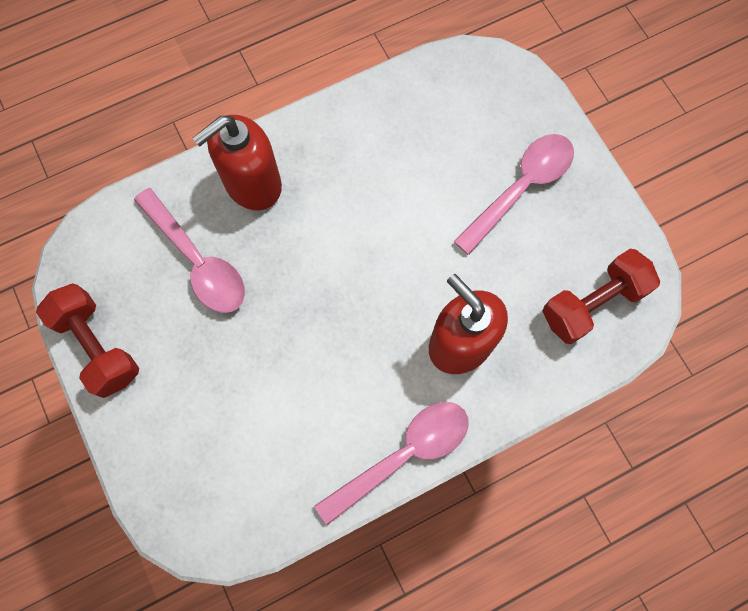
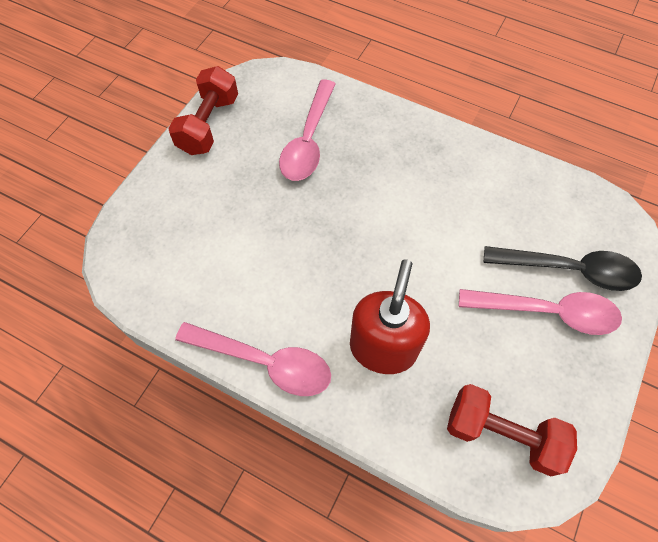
camera: 55 degrees right, 10 degrees down
(252, 184) = (388, 136): red soap dispenser -> none
(497, 141) = (569, 270): none -> black spoon

